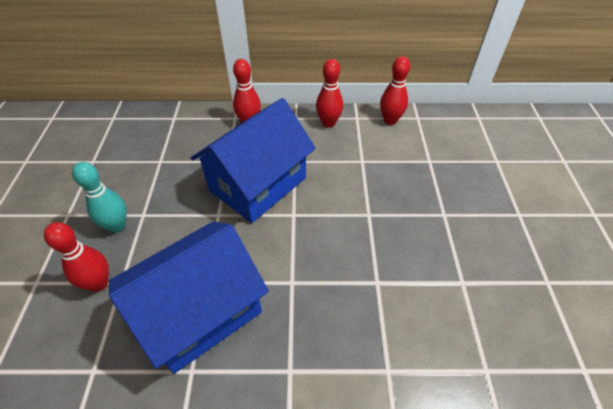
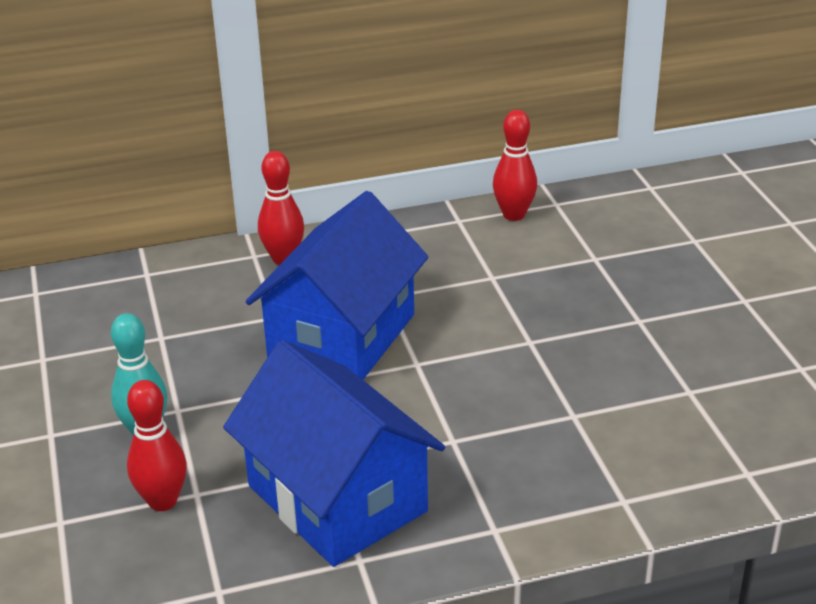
camera: 15 degrees left, 15 degrees down
(200, 311) = (337, 498): blue house -> blue house turned 75 degrees counterclockwise
(328, 123) = (416, 235): red bowling pin -> none

